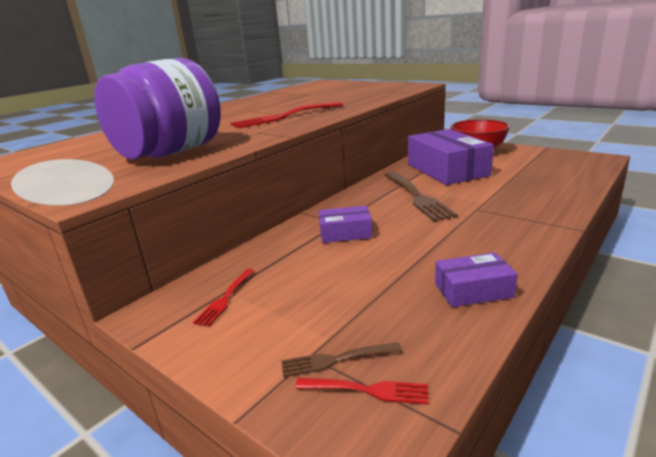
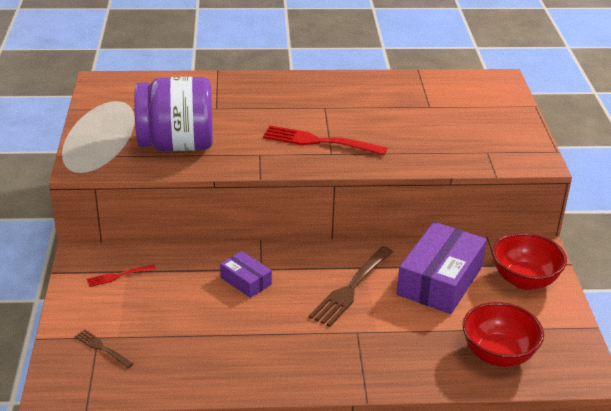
camera: 45 degrees right, 10 degrees up
(366, 390) = (88, 369): red fork -> none
(473, 290) = (217, 374): purple box -> none
(554, 174) = (498, 355): none -> red bowl

